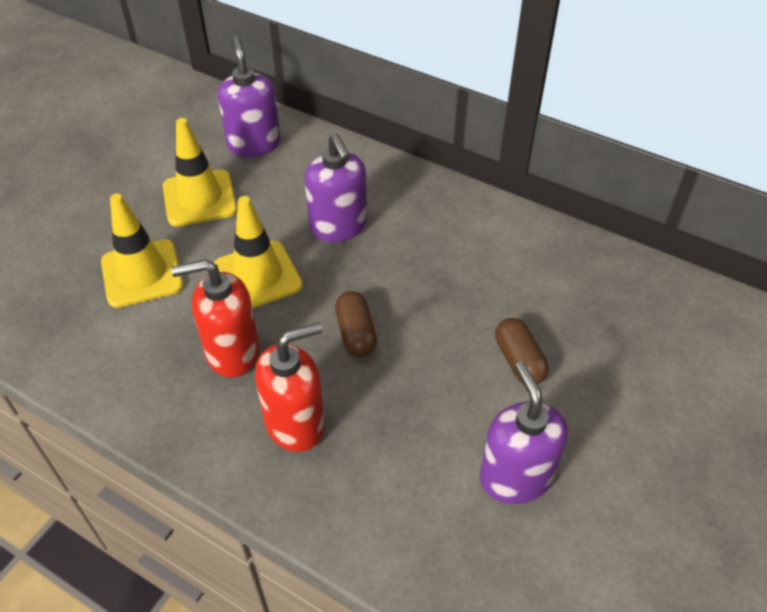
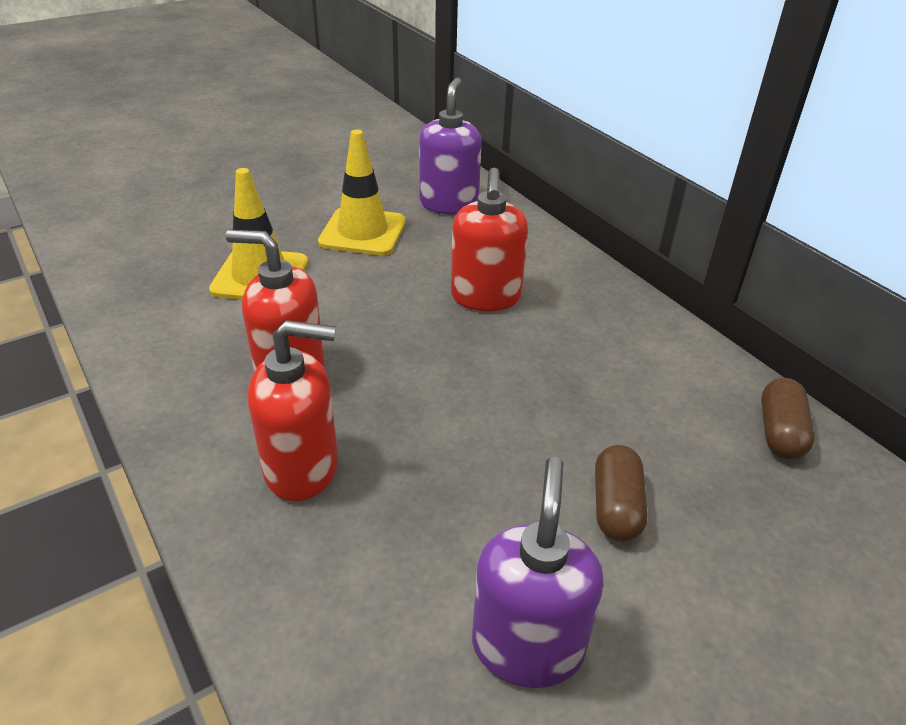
camera: 25 degrees right, 10 degrees down
(257, 276) = (368, 314): yellow traffic cone -> none
(338, 226) = (485, 297): purple soap dispenser -> red soap dispenser
(356, 333) = (434, 403): brown capsule -> brown capsule (780, 432)

